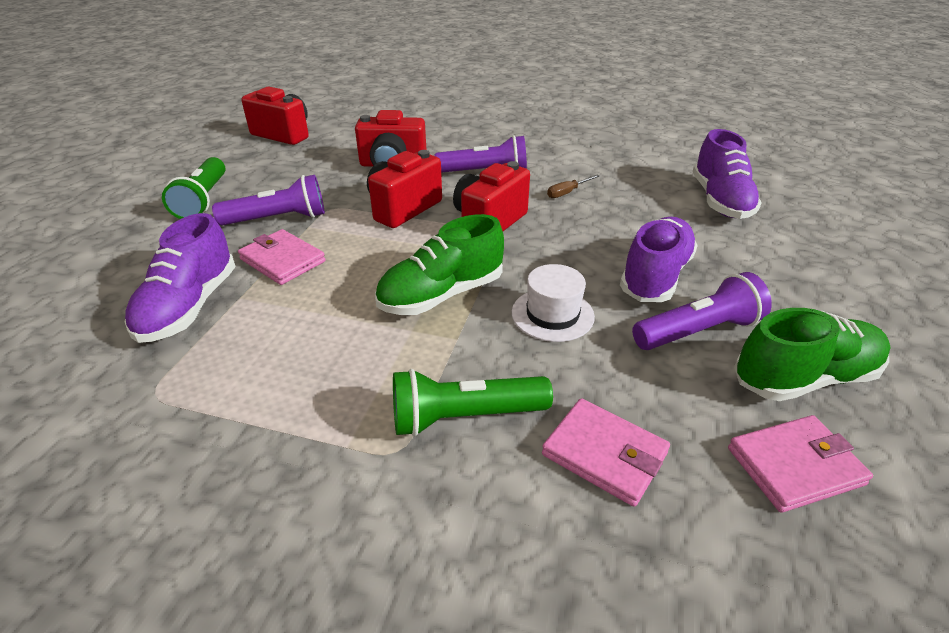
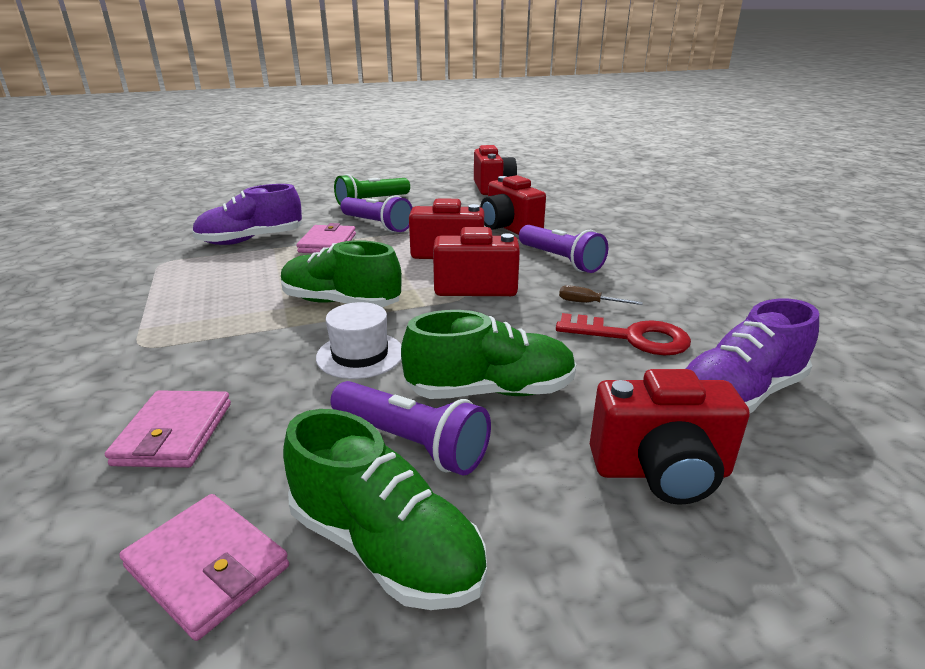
camera: 55 degrees right, 10 degrees down
(464, 417) = (191, 358): green flashlight -> none
(630, 200) = (632, 338): none -> red key
(655, 276) = (491, 391): purple shoe -> green shoe
(777, 256) = (661, 471): none -> red camera

